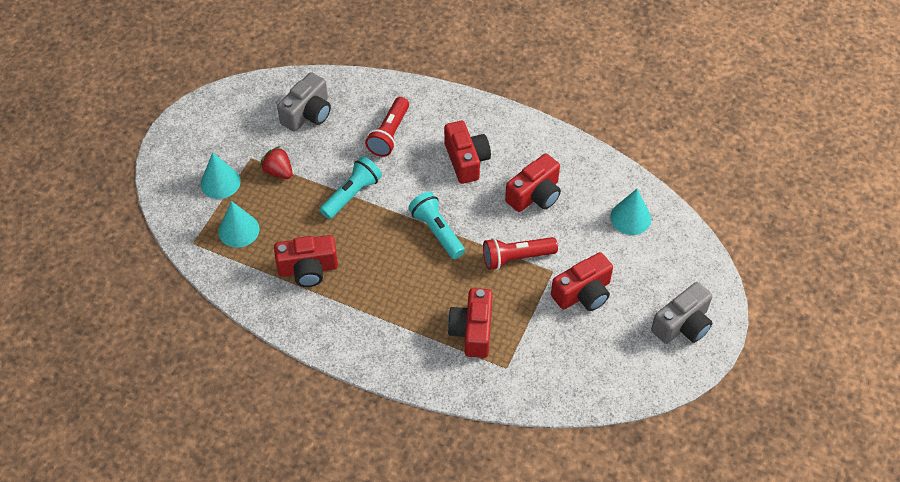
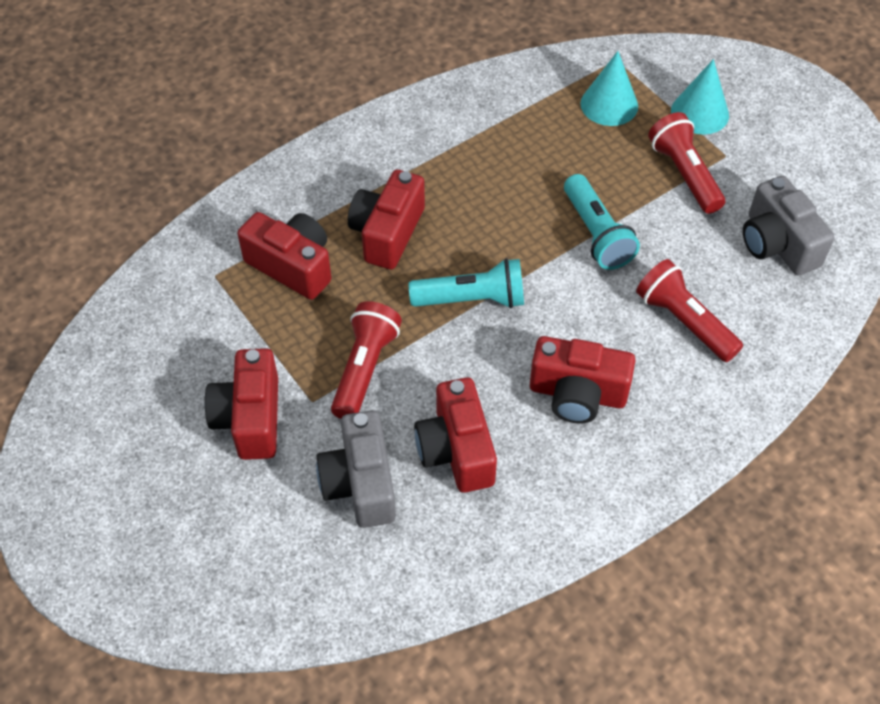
camera: 120 degrees right, 0 degrees up
(278, 172) = (684, 174): red strawberry -> red flashlight
(308, 269) = (504, 146): red camera -> red camera (387, 233)
(630, 218) = (327, 559): turquoise cone -> none
(682, 325) = (105, 514): grey camera -> grey camera (360, 483)

